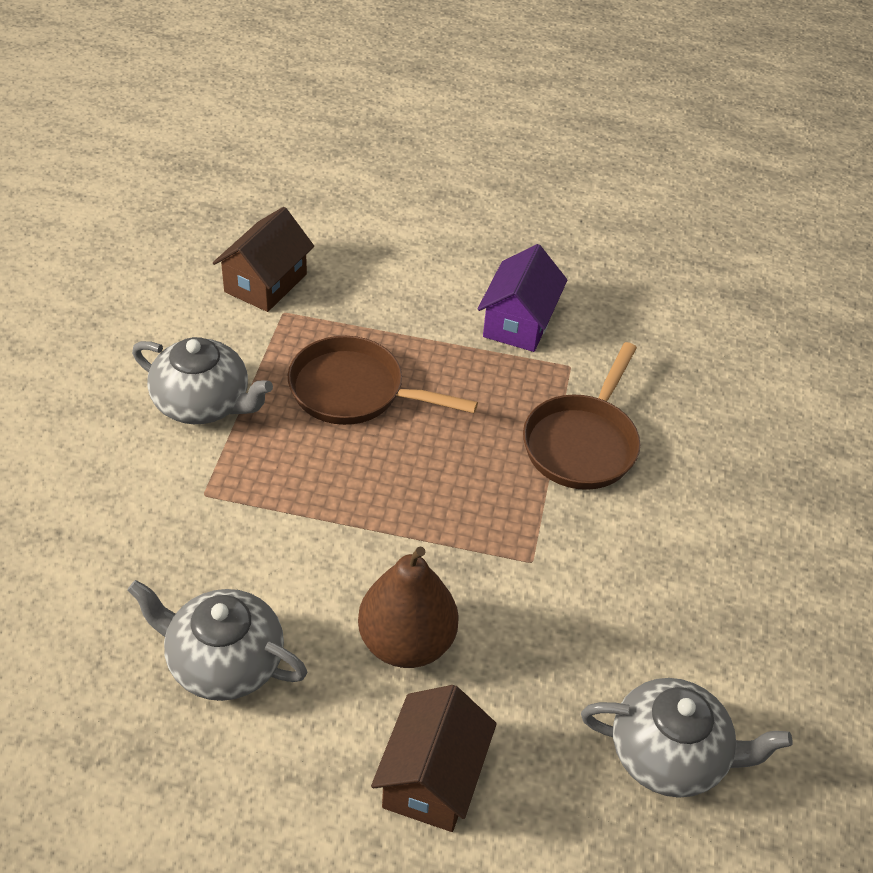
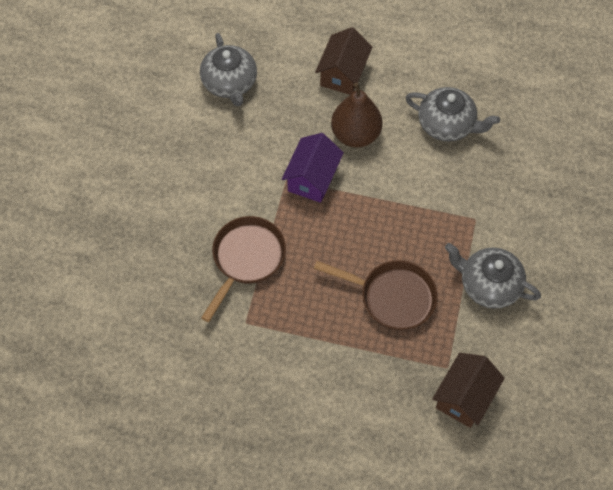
camera: 175 degrees left, 15 degrees up
(518, 322) = (278, 362): purple house -> purple house (312, 178)
(670, 755) = (230, 83): grey teapot -> grey teapot turned 120 degrees counterclockwise

